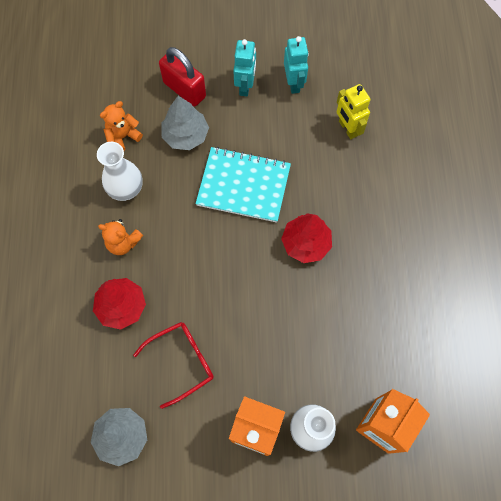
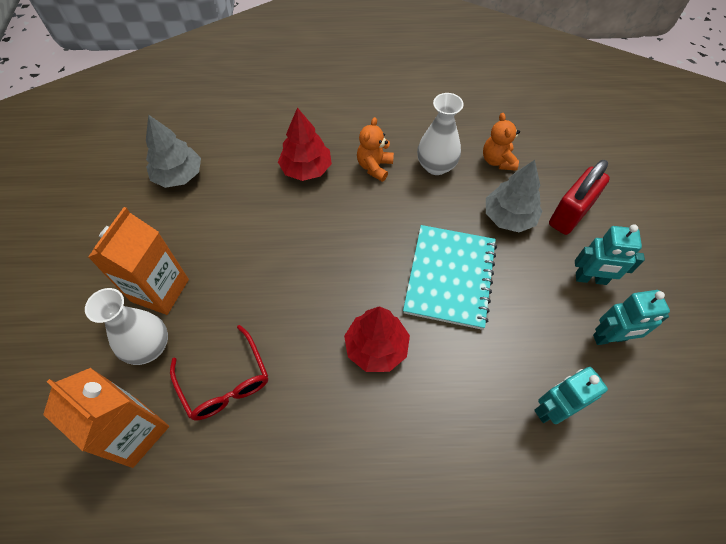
camera: 90 degrees right, 10 degrees down
(123, 136) = (497, 161): orange teddy bear -> orange teddy bear turned 150 degrees counterclockwise
(181, 362) = (243, 220): red glasses -> red glasses (225, 381)
(347, 128) = (552, 409): yellow robot -> turquoise robot

